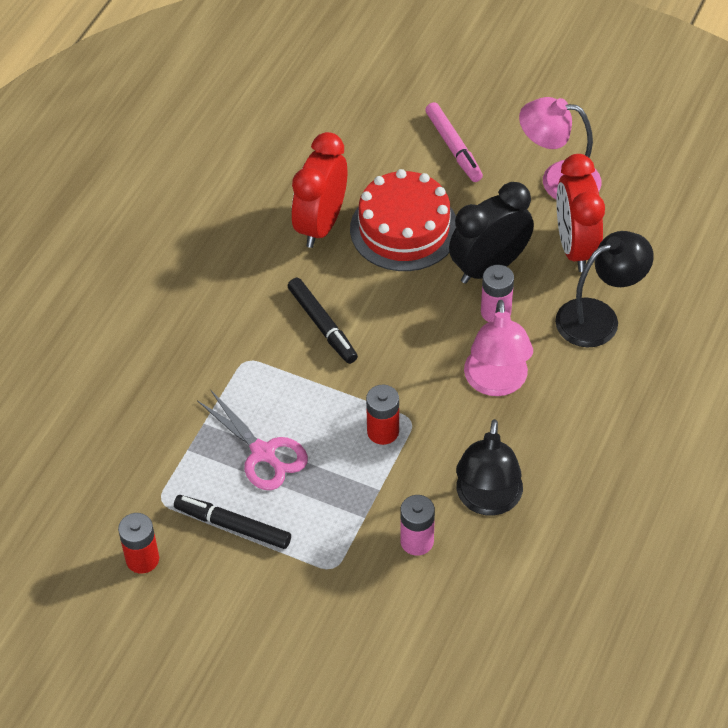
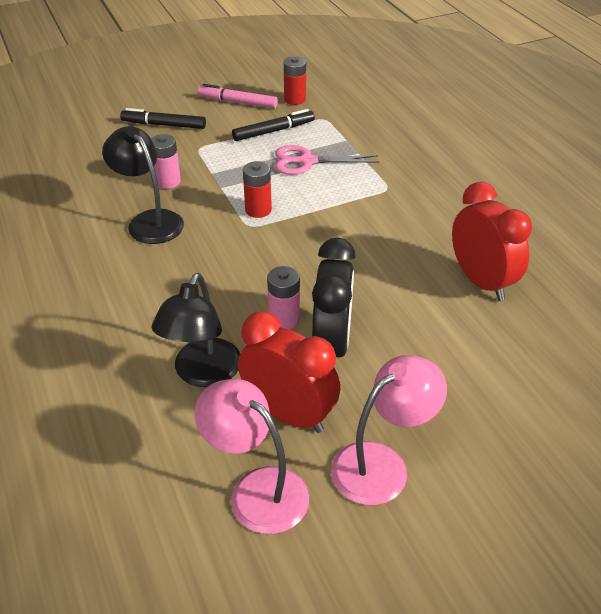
camera: 130 degrees right, 10 degrees down
(322, 325) = (378, 231): black marker -> black marker (164, 125)
(404, 229) = (428, 323): red cake -> none
(453, 147) = (501, 416): pink marker -> pink marker (237, 102)
(496, 383) = (224, 279): pink lamp -> pink lamp (257, 490)

